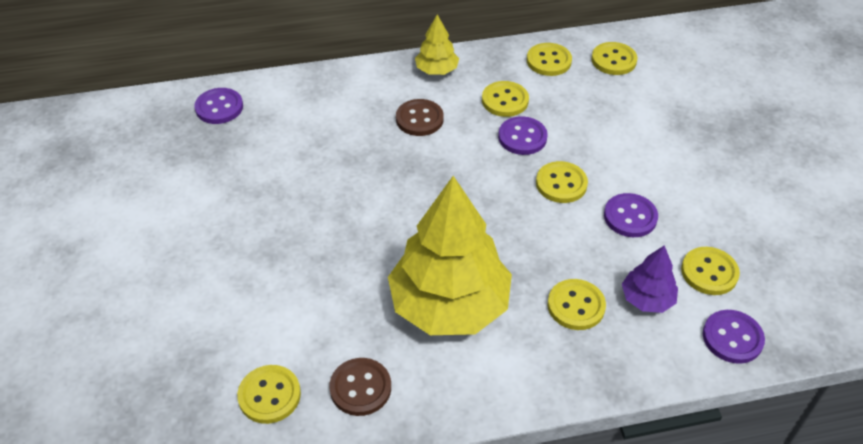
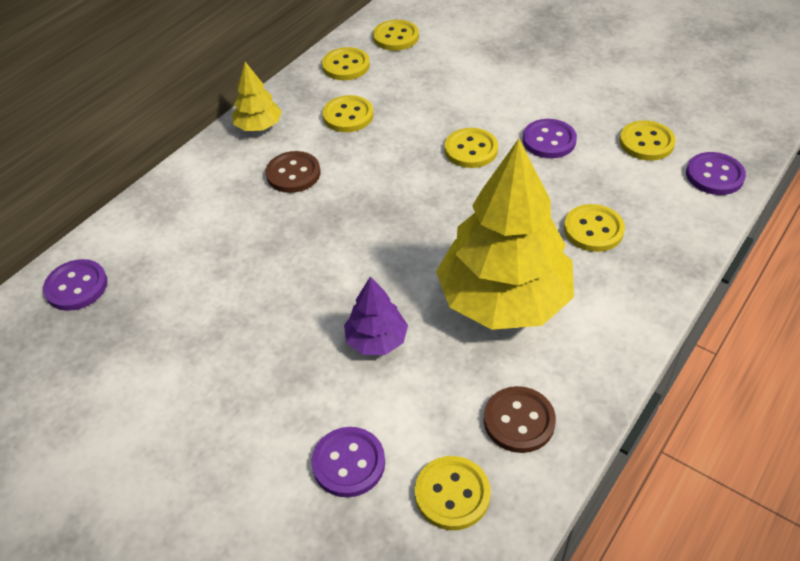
camera: 40 degrees left, 0 degrees up
(522, 137) = (397, 135): purple button -> purple button (348, 463)
(647, 299) = (632, 189): purple tree -> purple tree (376, 340)

